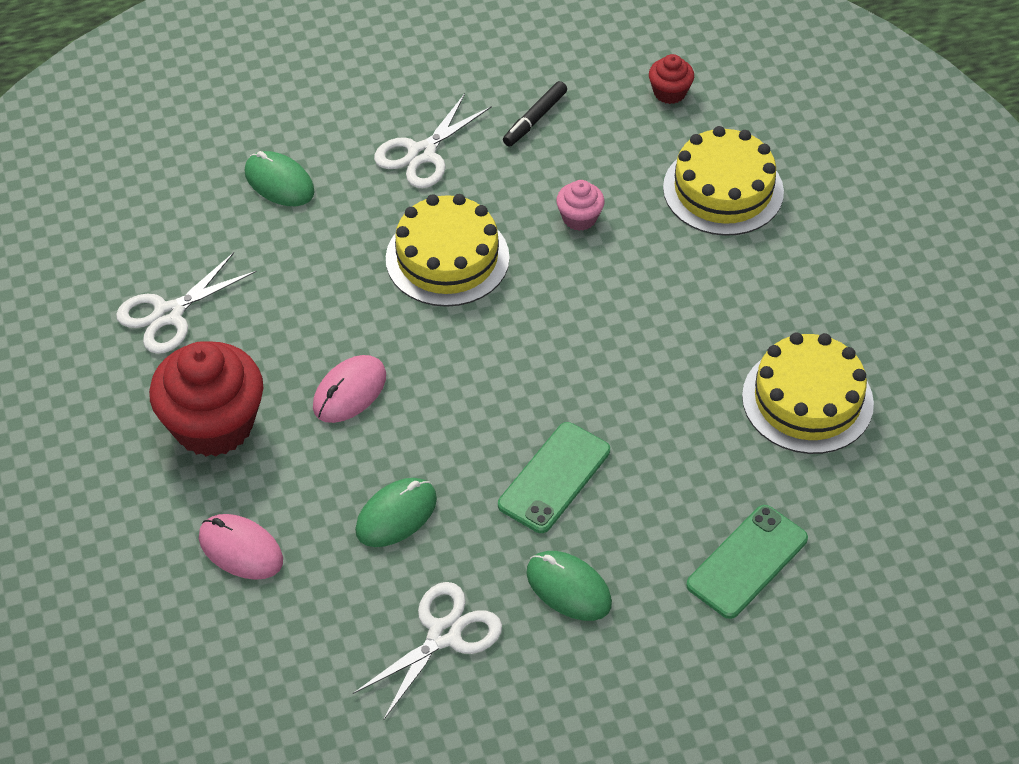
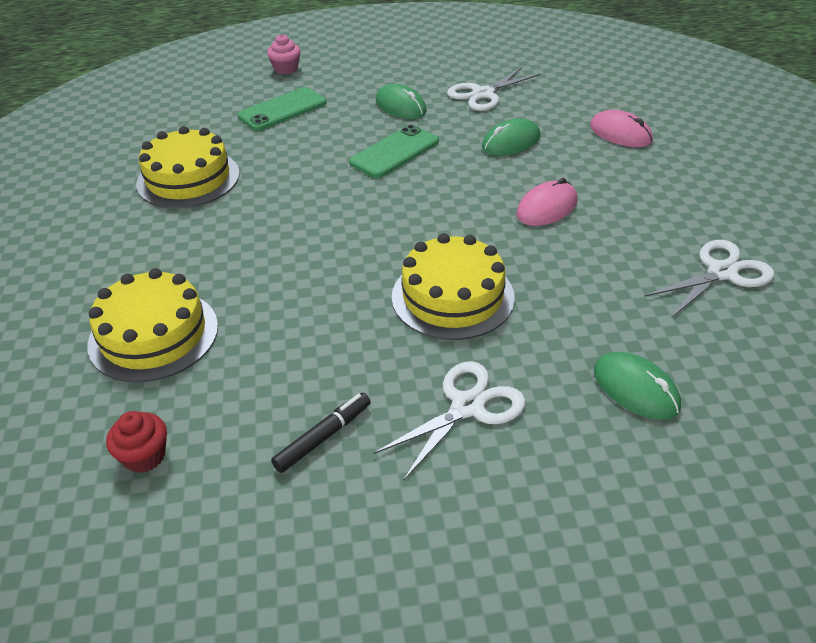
camera: 170 degrees left, 10 degrees down
(213, 424) = (657, 196): red cupcake -> none
(579, 218) = (311, 321): pink cupcake -> pink cupcake (286, 69)

